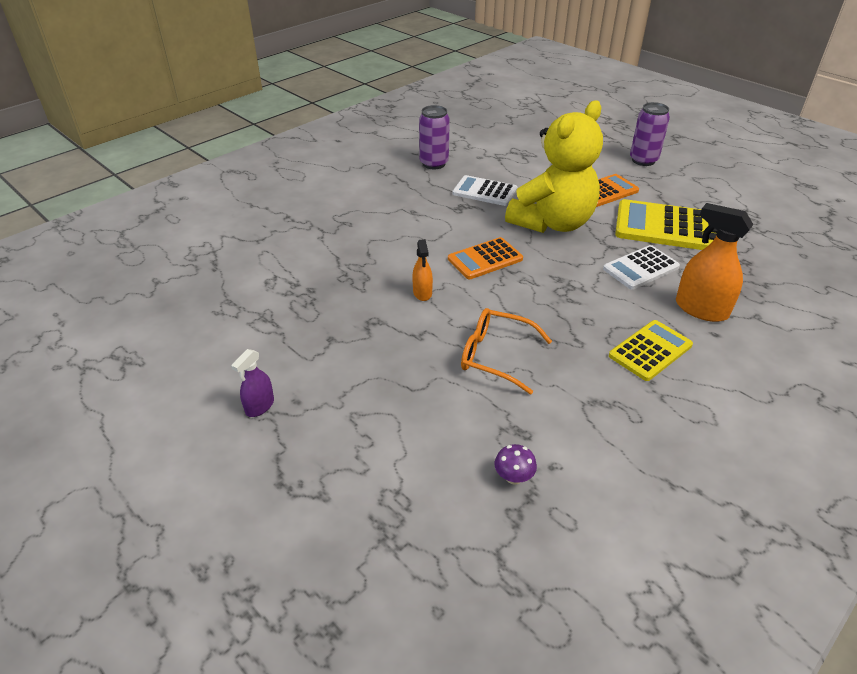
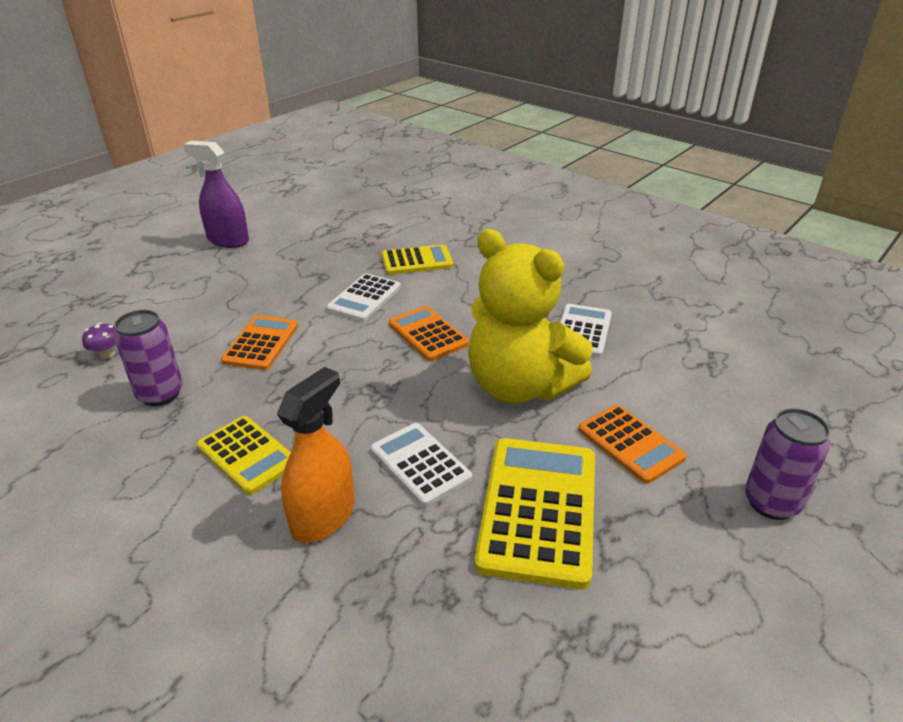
camera: 85 degrees right, 5 degrees down
(260, 406) = (228, 240): purple spray bottle -> purple spray bottle, size x1.80
(358, 261) = (417, 261): none -> yellow calculator
(422, 293) = (364, 298): orange spray bottle -> white calculator
(434, 163) = (638, 291): purple can -> purple can (160, 394)
(495, 356) = (261, 343): orange glasses -> orange calculator

